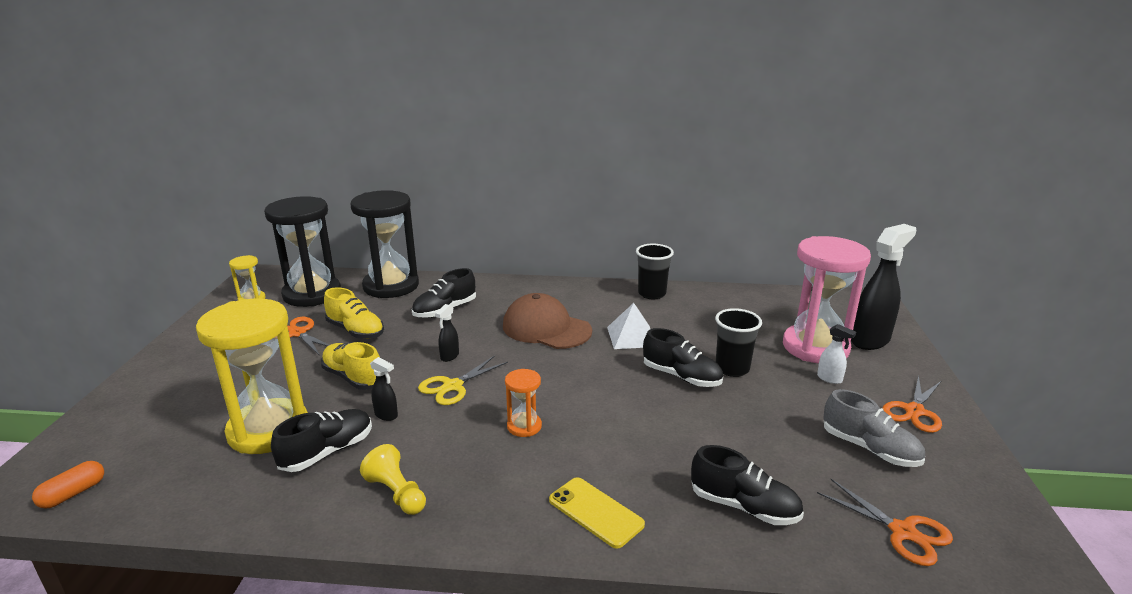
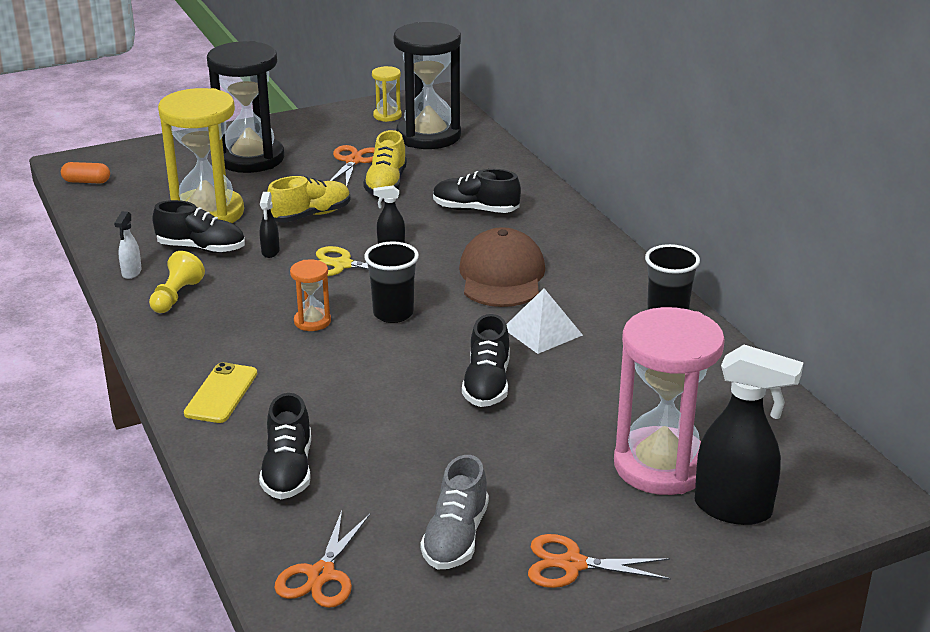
camera: 60 degrees right, 5 degrees up
(353, 378) = (310, 215): yellow shoe -> yellow shoe turned 45 degrees clockwise
(391, 286) = (491, 164): black hourglass -> black hourglass (251, 158)
(732, 368) = (539, 413): black cup -> black cup (393, 313)
(830, 379) = (588, 488): white spray bottle -> white spray bottle (131, 273)

